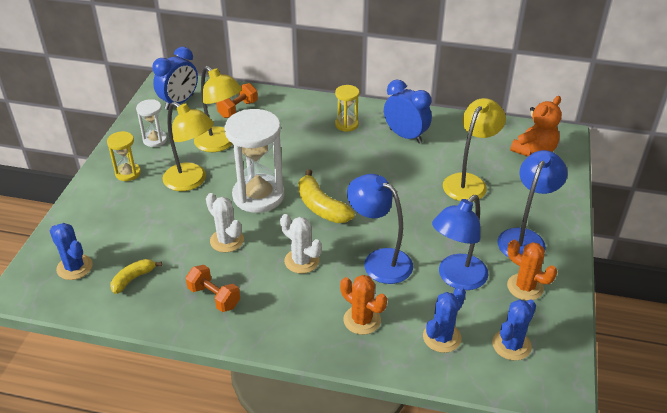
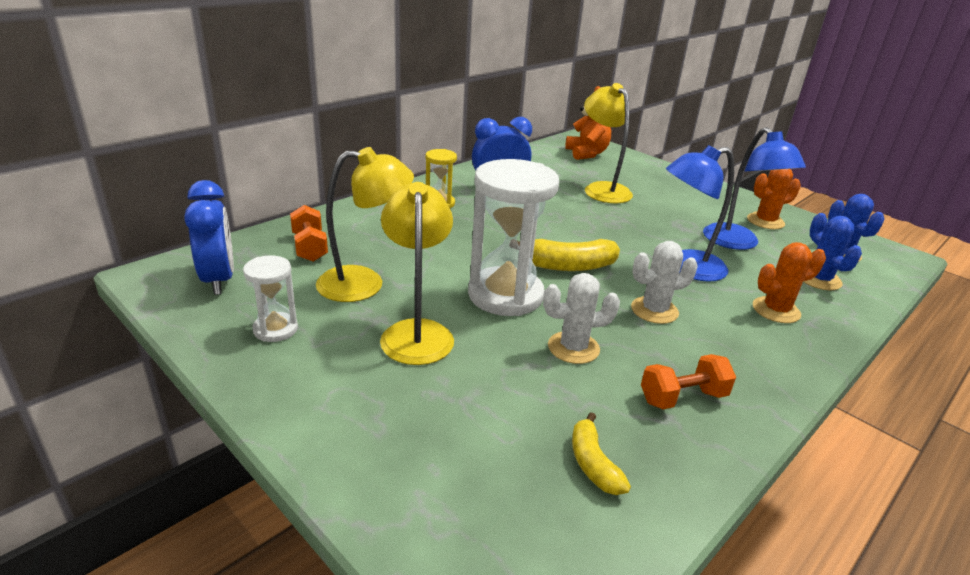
camera: 60 degrees left, 10 degrees down
(74, 267) = (511, 529): blue cactus -> none
(128, 173) = (322, 382): yellow hourglass -> none
(191, 181) = (417, 332): yellow lamp -> yellow lamp turned 75 degrees counterclockwise
(524, 238) = (700, 198): blue lamp -> none

